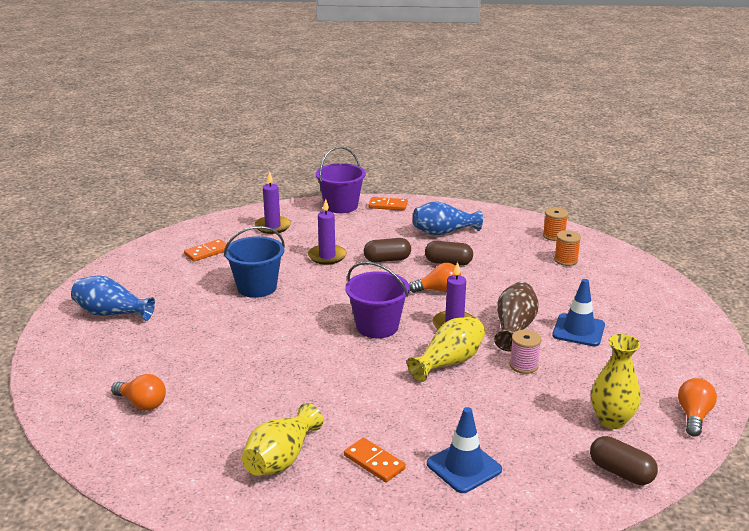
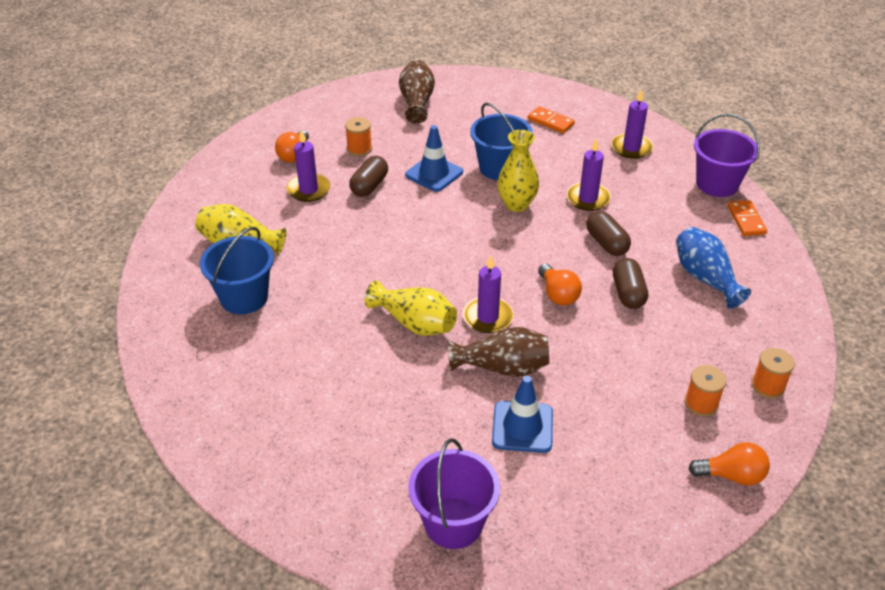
camera: 75 degrees right, 15 degrees up
(111, 313) = (417, 102): blue vase -> brown vase
(166, 359) = (359, 149): none -> orange spool
(215, 400) = (308, 190): none -> purple candle
(374, 462) = (244, 297): orange domino -> blue bucket
(377, 326) = (461, 261): purple bucket -> purple bucket (453, 523)
(464, 467) = (247, 356): blue traffic cone -> blue traffic cone (434, 173)
(523, 365) = (428, 383): pink spool -> none
(611, 420) = (345, 465): yellow vase -> yellow vase (516, 204)
(621, 472) = (257, 476): brown capsule -> brown capsule (369, 186)
(693, 416) = (372, 545): orange light bulb -> orange light bulb (731, 475)

